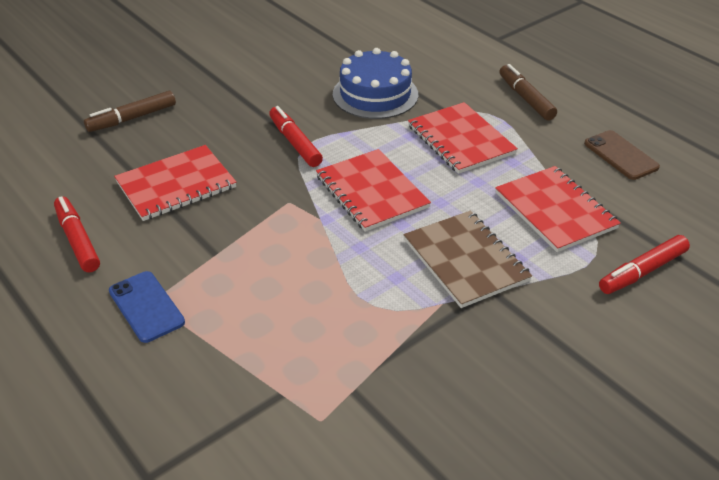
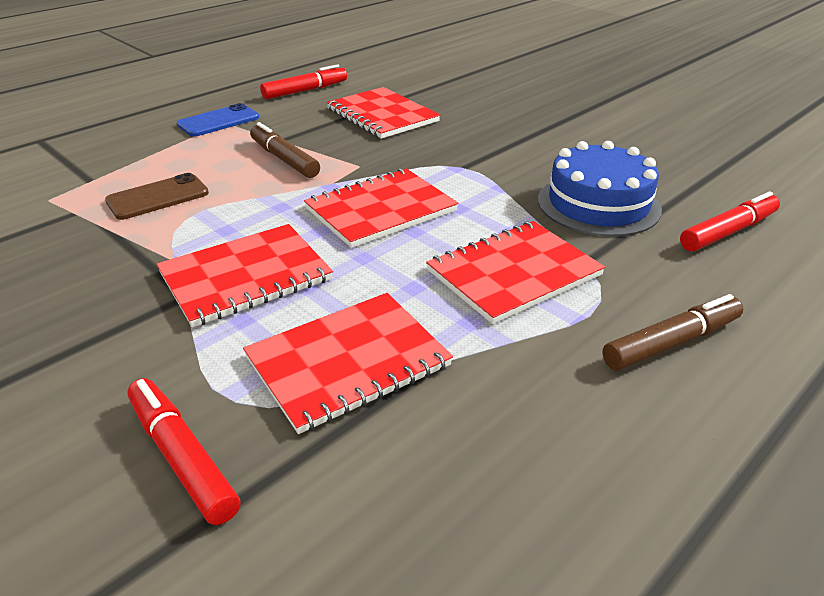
camera: 85 degrees right, 5 degrees down
(132, 118) = (483, 88): brown marker -> brown marker (284, 159)
(295, 142) = (468, 161): red marker -> red marker (728, 232)
(465, 260) = (245, 276): brown notebook -> red notebook
(621, 155) = (528, 465): brown phone -> brown phone (158, 197)

